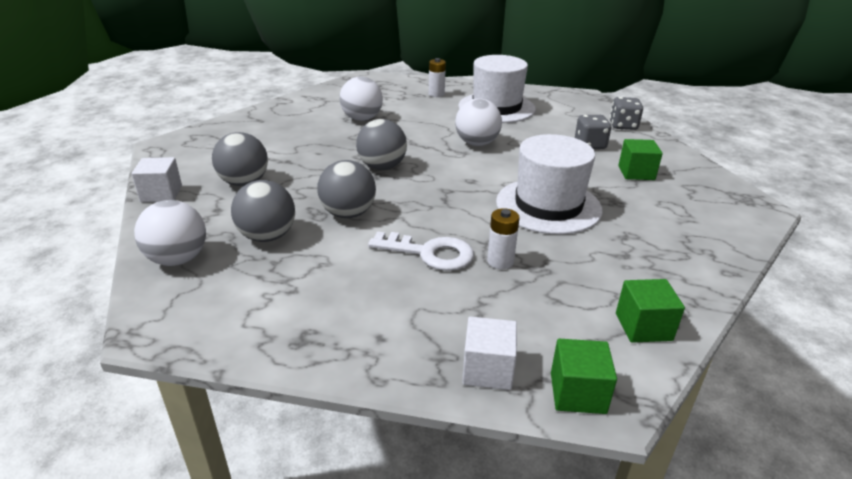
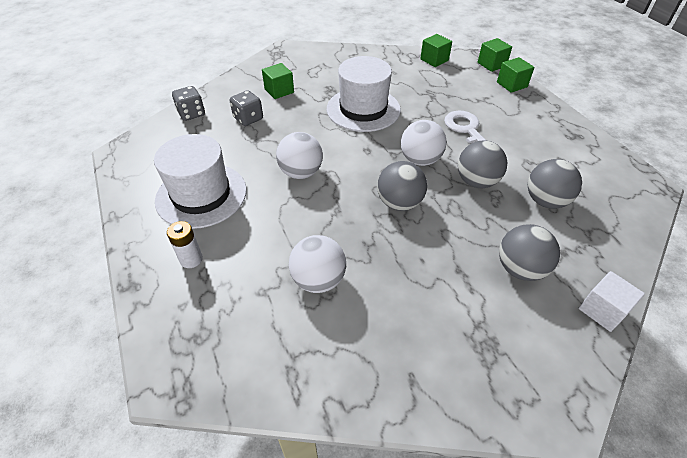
camera: 125 degrees left, 15 degrees up
(178, 259) = (617, 223): white ball -> white ball (420, 160)
(487, 369) = (512, 84): white cube -> green cube
(500, 261) = (441, 106): white battery -> none

